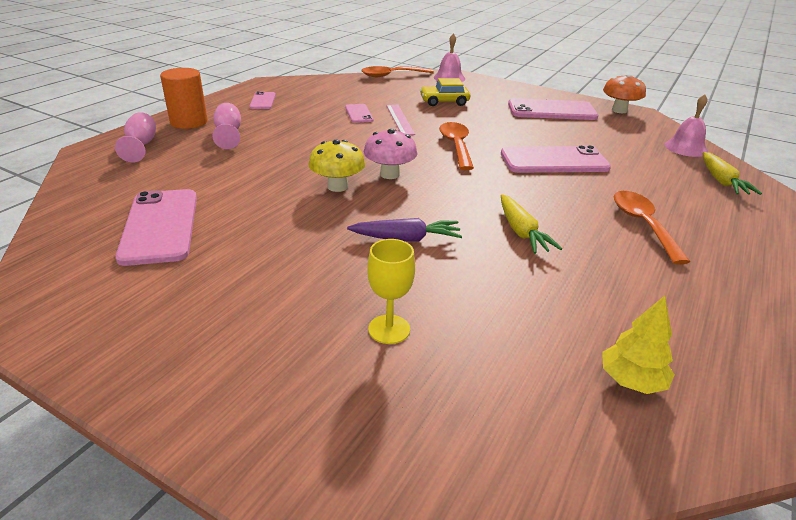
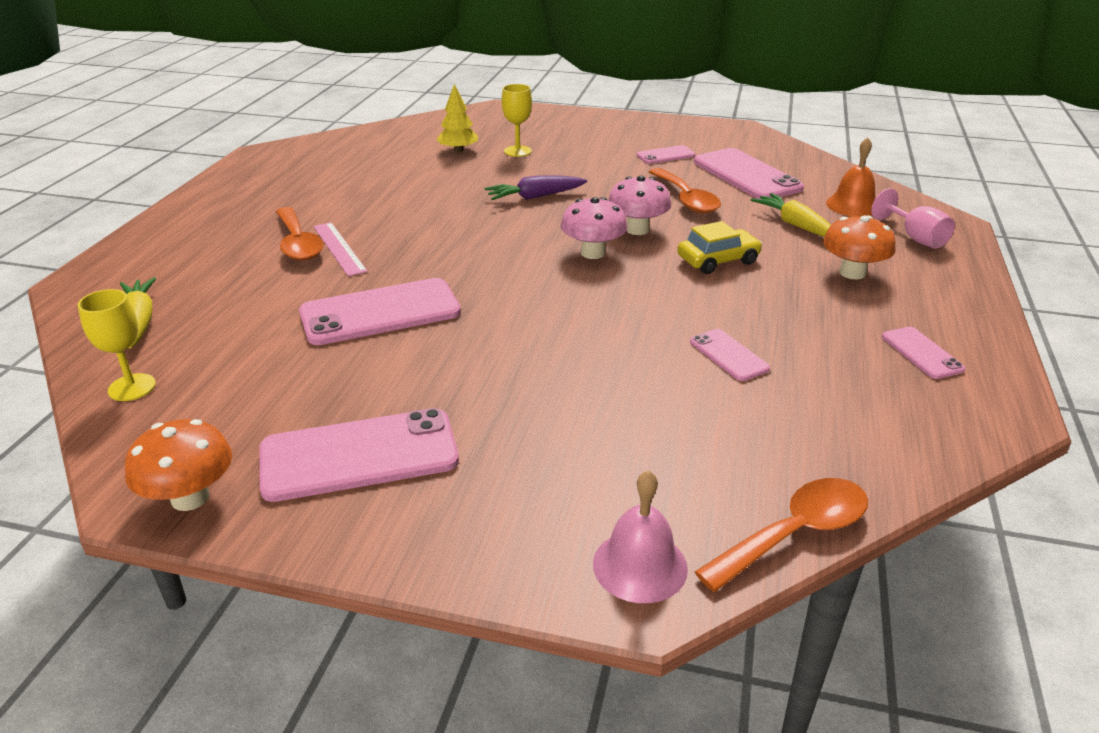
camera: 165 degrees right, 0 degrees up
(129, 176) = (853, 205): none -> orange bell
(189, 122) = (938, 282): orange cylinder -> none
(202, 277) = (665, 155): none -> pink phone
(229, 134) = (852, 273): pink goblet -> orange mushroom
(337, 187) = (637, 229): yellow mushroom -> pink mushroom
(400, 119) = (650, 356): pink ruler -> pink ruler (339, 248)
(444, 102) = (599, 433): yellow car -> yellow car (718, 260)
(456, 146) = (529, 313): orange spoon -> orange spoon (686, 199)
(521, 232) = (430, 218): yellow carrot -> yellow carrot (795, 225)
(631, 381) = (363, 152): yellow tree -> yellow tree (458, 150)
(686, 148) = (132, 387): pink bell -> yellow goblet

